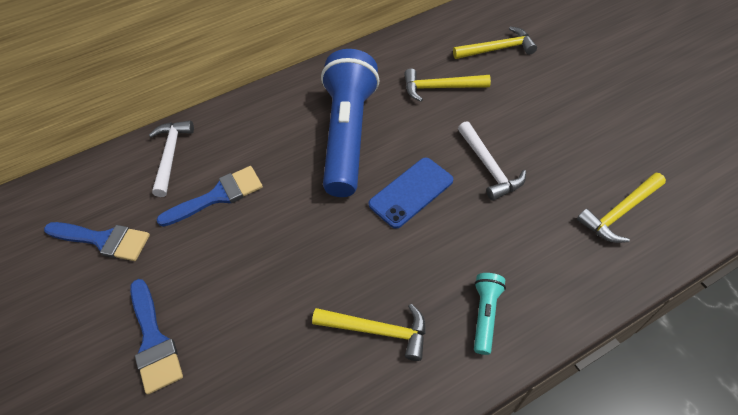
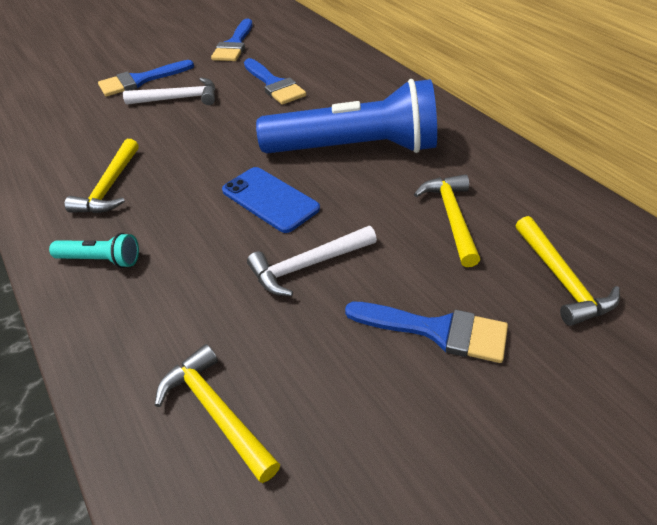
camera: 85 degrees right, 10 degrees down
(171, 155) = (322, 55): white hammer -> white hammer (179, 98)
(542, 105) = (437, 330): none -> blue brush

